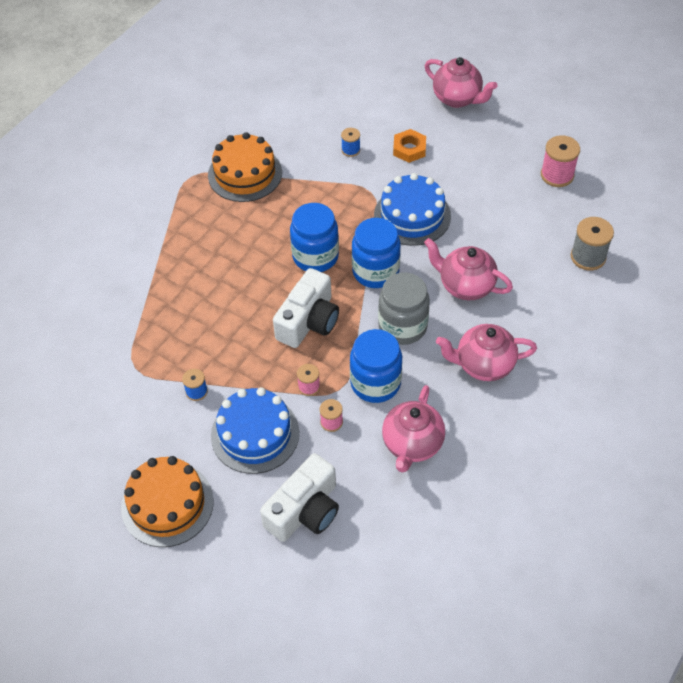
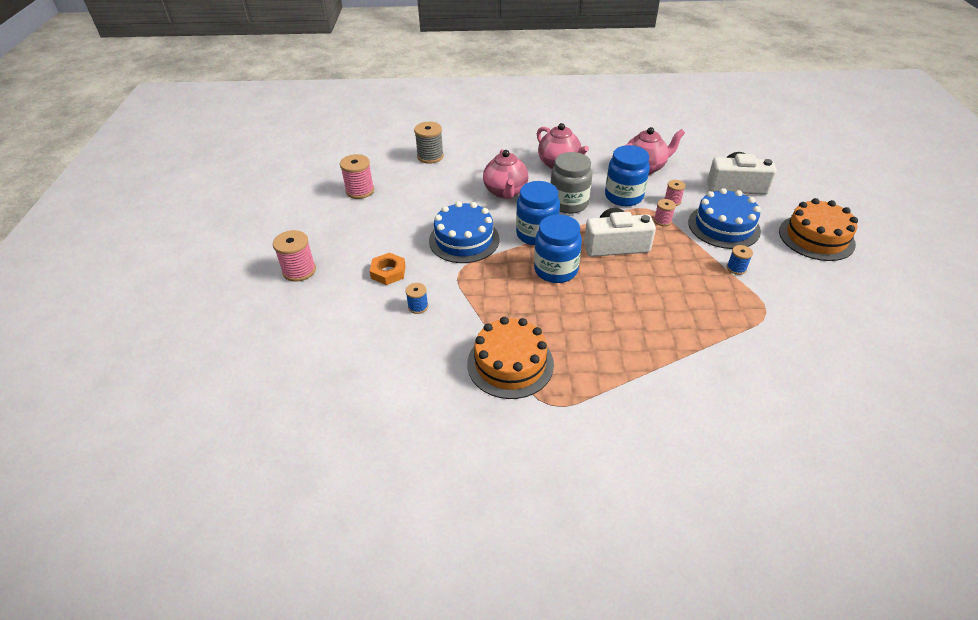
camera: 125 degrees left, 10 degrees down
(457, 99) = (299, 270): pink teapot -> pink spool

